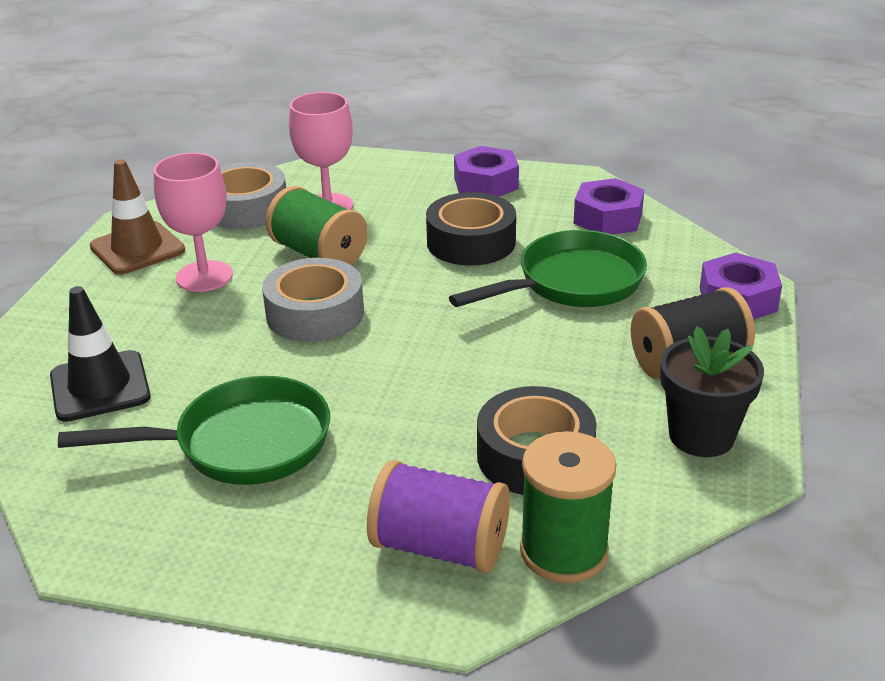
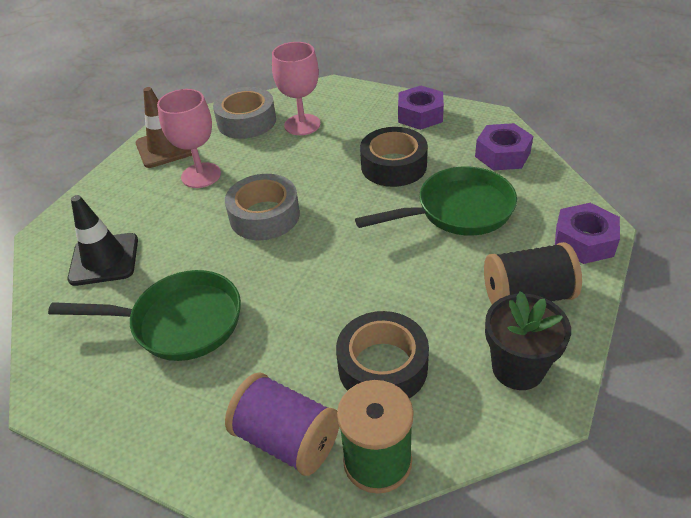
camera: 15 degrees right, 10 degrees up
(318, 254) = (283, 165): green spool -> none

